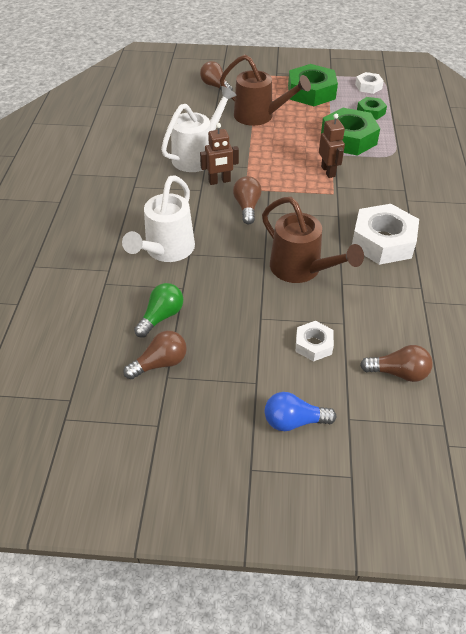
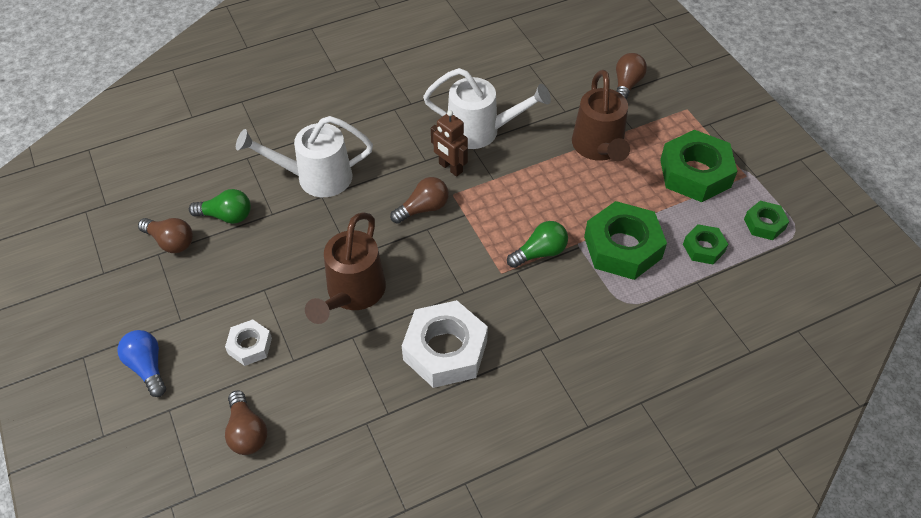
camera: 60 degrees right, 5 degrees up
(328, 171) = (540, 253): brown robot -> green light bulb
(368, 86) = (764, 224): white nut -> green nut

